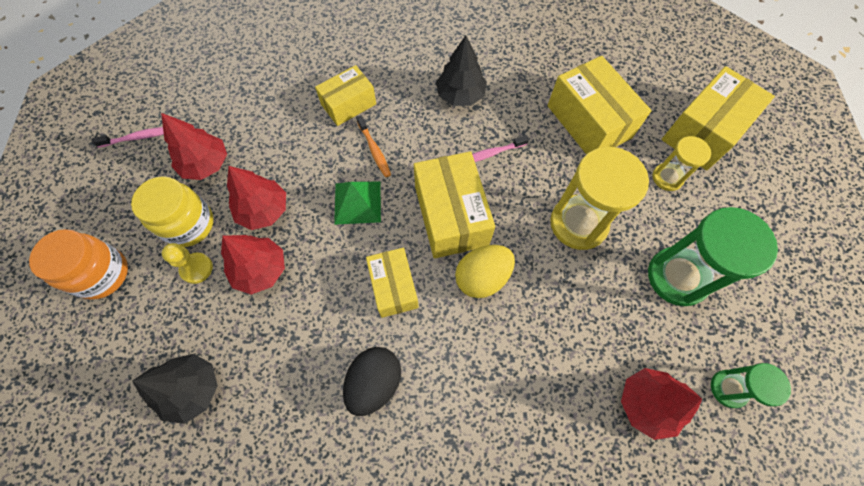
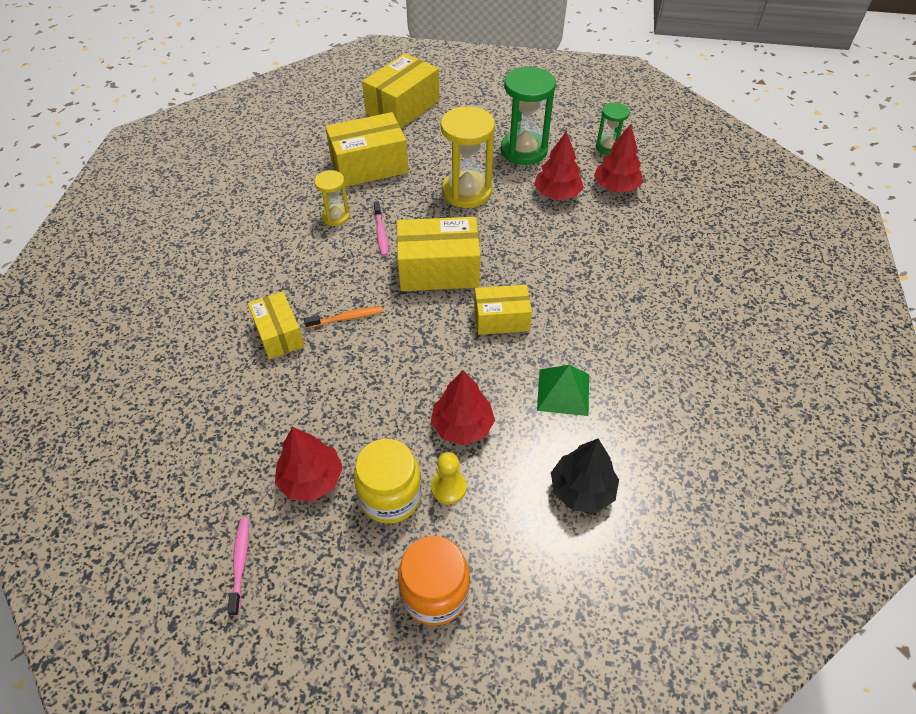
camera: 80 degrees left, 15 degrees down
(263, 210) = (391, 420): red tree -> red tree (557, 194)
(357, 202) = (405, 337): green pyramid -> green pyramid (563, 392)
(374, 382) = (587, 342): black egg -> none
(460, 95) = (305, 244): black tree -> none
(482, 277) = (503, 258): yellow egg -> none
(667, 178) = (438, 135): yellow hourglass -> yellow hourglass (335, 216)
(703, 132) = (402, 107): yellow box -> yellow box turned 75 degrees clockwise

